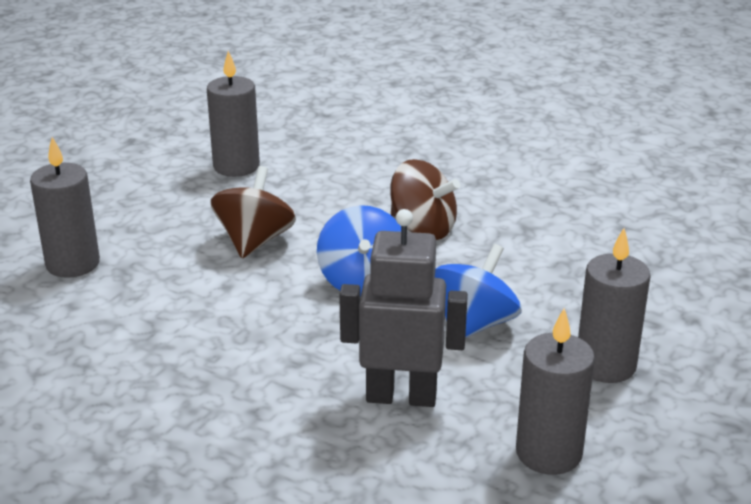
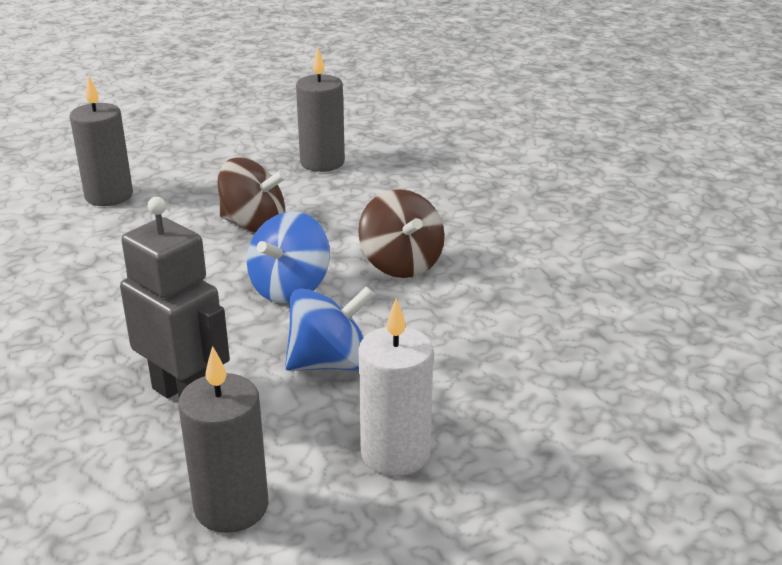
camera: 35 degrees right, 0 degrees up
(254, 241) = (254, 225): brown spinning top -> brown spinning top turned 60 degrees clockwise
(605, 365) = (395, 453): grey candle -> white candle

